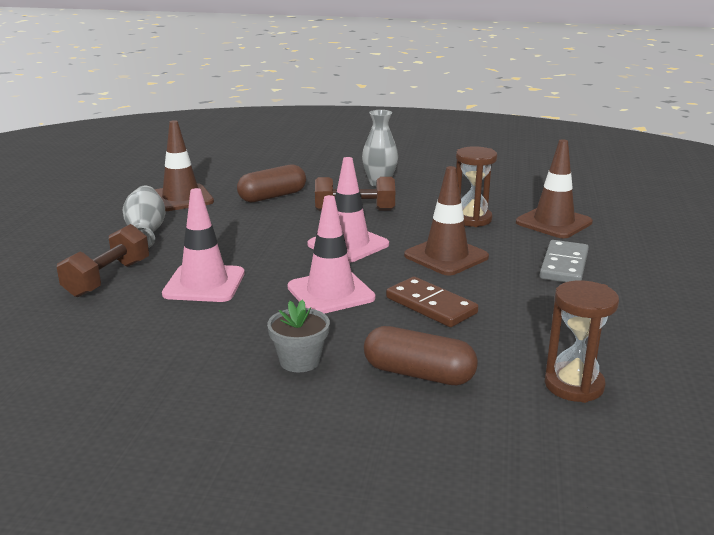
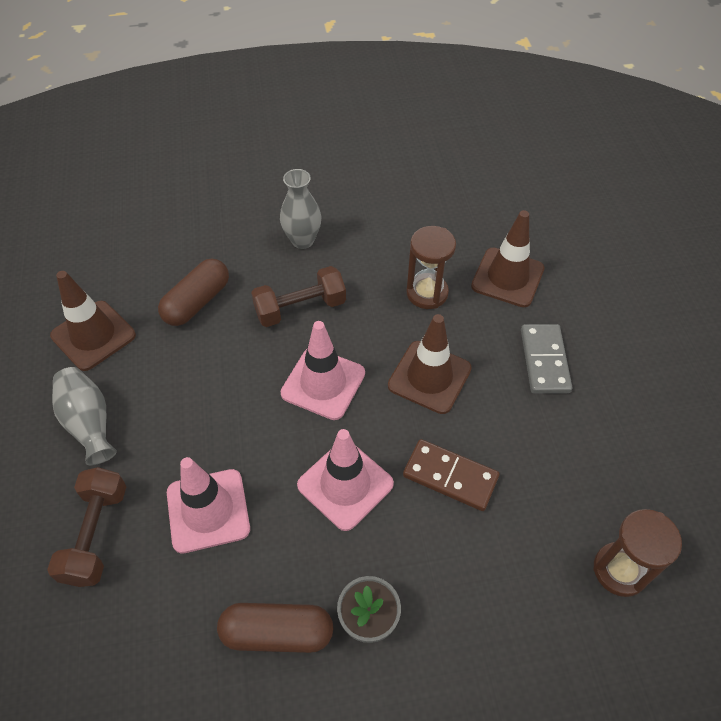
camera: 20 degrees left, 30 degrees up
(419, 374) = (484, 601): brown capsule -> brown capsule (277, 632)

